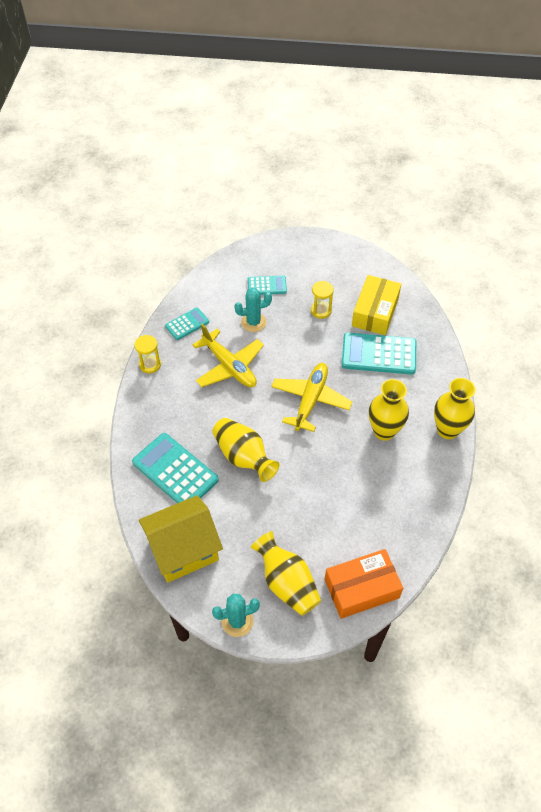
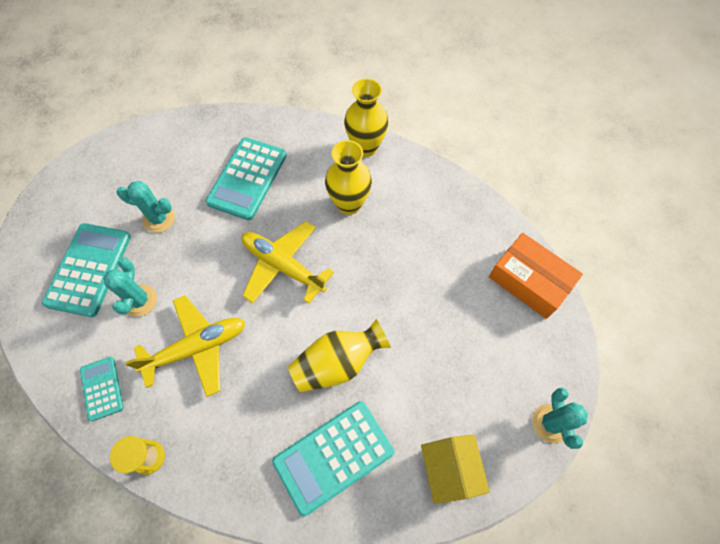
camera: 75 degrees left, 10 degrees up
(183, 550) = (449, 469): yellow house -> yellow house, size x0.66
(267, 286) = (89, 269): turquoise calculator -> turquoise calculator, size x1.79
(287, 583) = (511, 355): yellow vase -> none
(321, 310) = (159, 219): yellow hourglass -> turquoise cactus
(361, 588) = (529, 281): orange box -> orange box turned 45 degrees counterclockwise
(375, 312) = (187, 165): yellow box -> none

